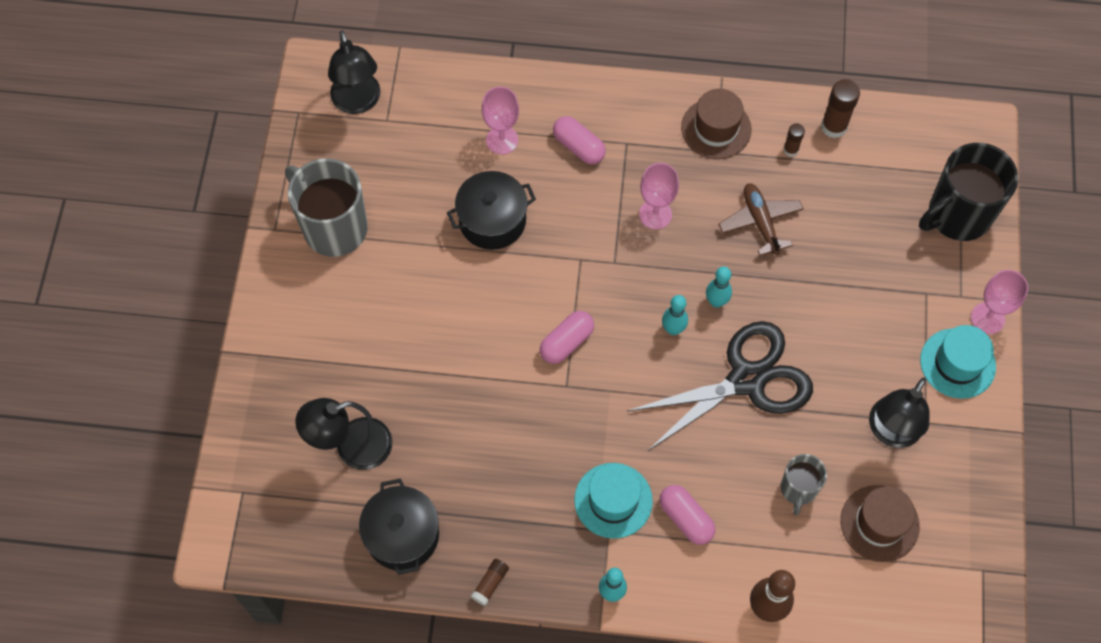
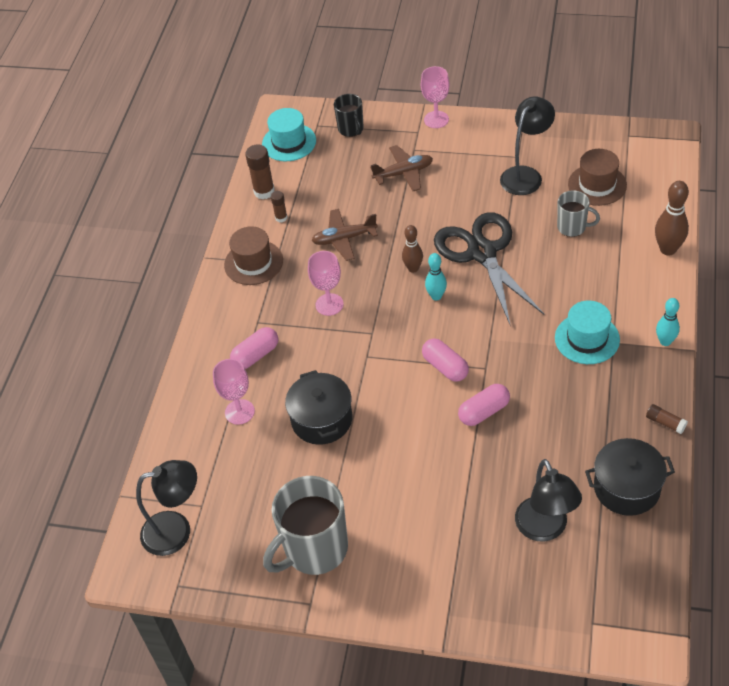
camera: 80 degrees left, 15 degrees down
(686, 518) = (600, 294): pink capsule -> pink capsule (484, 412)
(716, 301) = (413, 268): turquoise bowling pin -> brown bowling pin
(880, 283) = (403, 173): none -> brown plane
(890, 432) = (525, 175): black lamp -> black lamp turned 90 degrees counterclockwise
(957, 215) = (351, 129): black mug -> black mug, size x0.54
(957, 363) = (471, 137): turquoise hat -> turquoise hat (289, 142)

